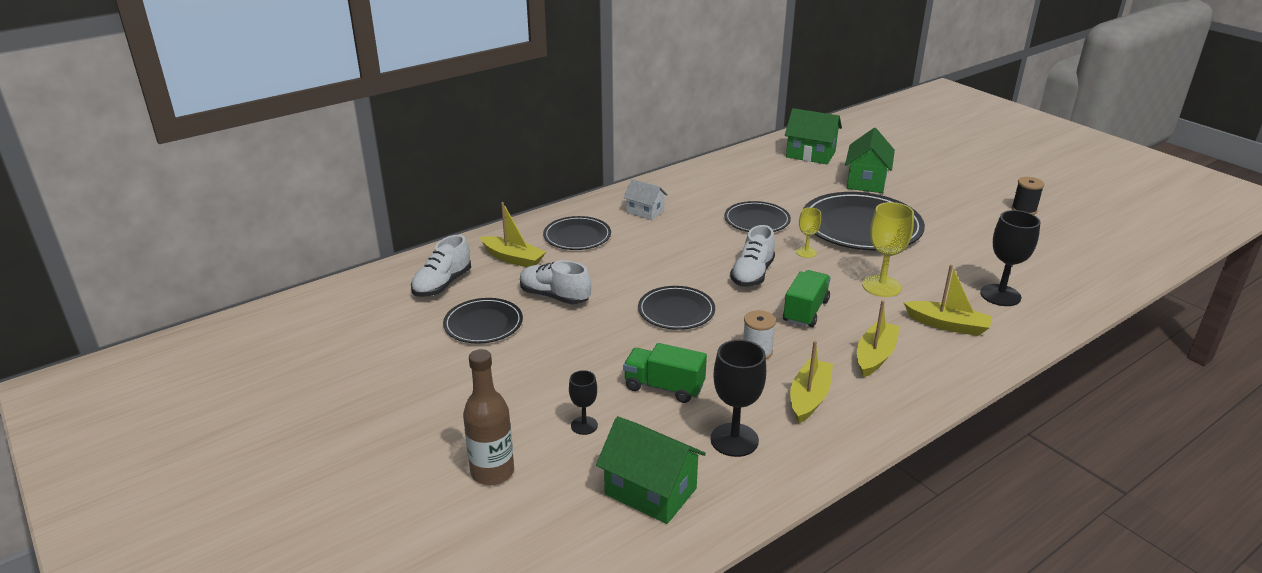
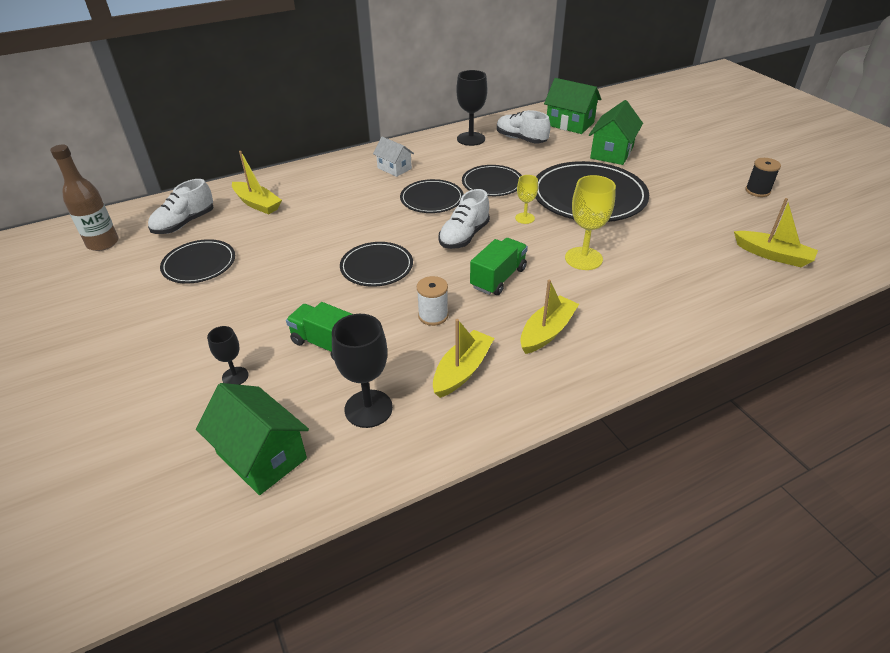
camera: 10 degrees right, 10 degrees up
(492, 472) = (127, 416): brown bottle -> brown bottle (103, 243)
(554, 296) = (274, 243): white shoe -> white shoe (521, 139)
(577, 236) = (323, 187): black plate -> black plate (431, 199)
(947, 325) = (634, 305): yellow boat -> yellow boat (773, 255)
(1000, 295) = (700, 278): black goblet -> black goblet (471, 139)

